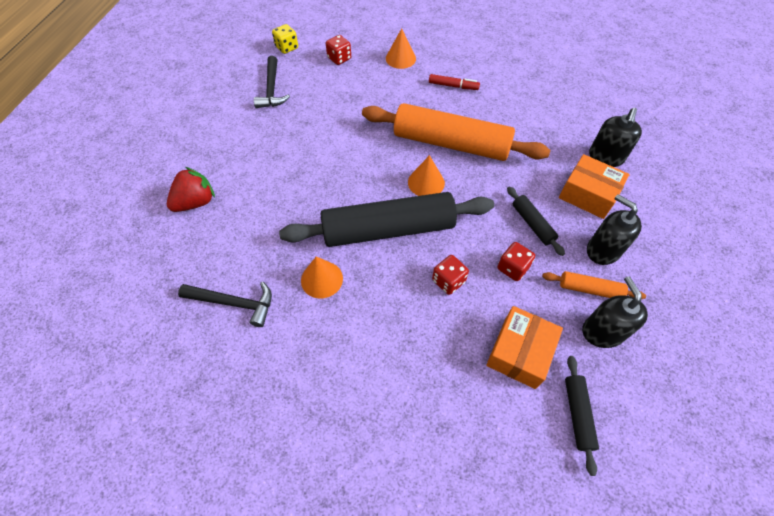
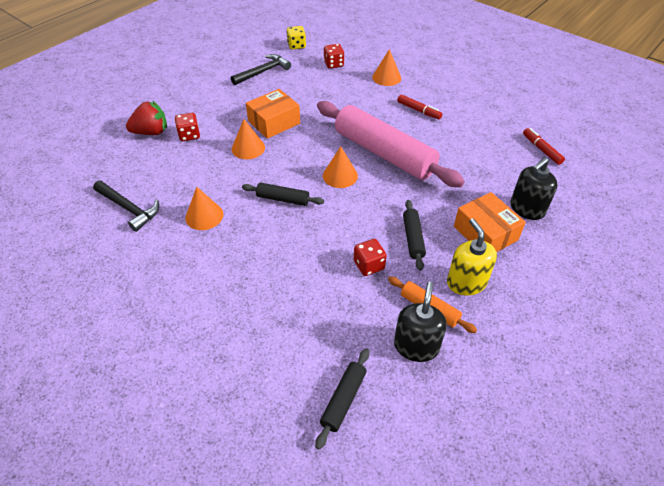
camera: 25 degrees right, 10 degrees down
(272, 89) = (263, 72): black hammer -> black hammer turned 150 degrees counterclockwise
(315, 184) = (248, 148): none -> orange cone
(388, 229) = (283, 199): black rolling pin -> black rolling pin, size x0.44
(448, 281) = (305, 254): red dice -> red dice (189, 135)
(451, 143) = (384, 153): orange rolling pin -> pink rolling pin
(519, 352) = (327, 331): orange box -> orange box (274, 122)
(581, 92) = (541, 149): none -> red marker
(603, 250) = (466, 282): black soap dispenser -> yellow soap dispenser

